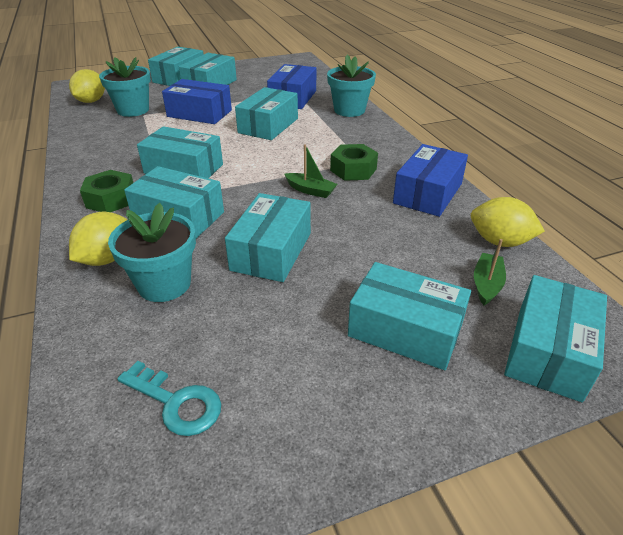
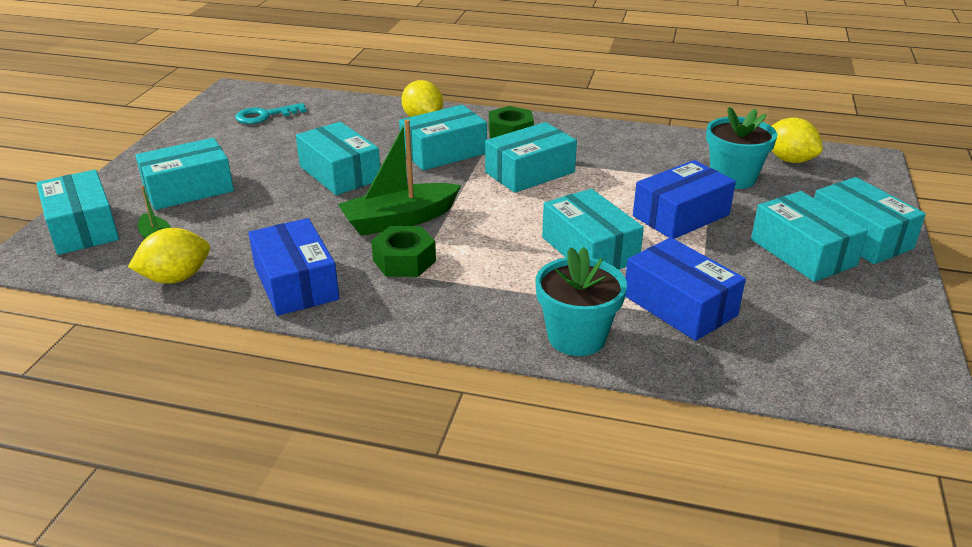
camera: 125 degrees right, 5 degrees down
(164, 284) = (364, 131): turquoise flower pot -> none
(310, 190) = (399, 220): green boat -> green boat, size x1.87

